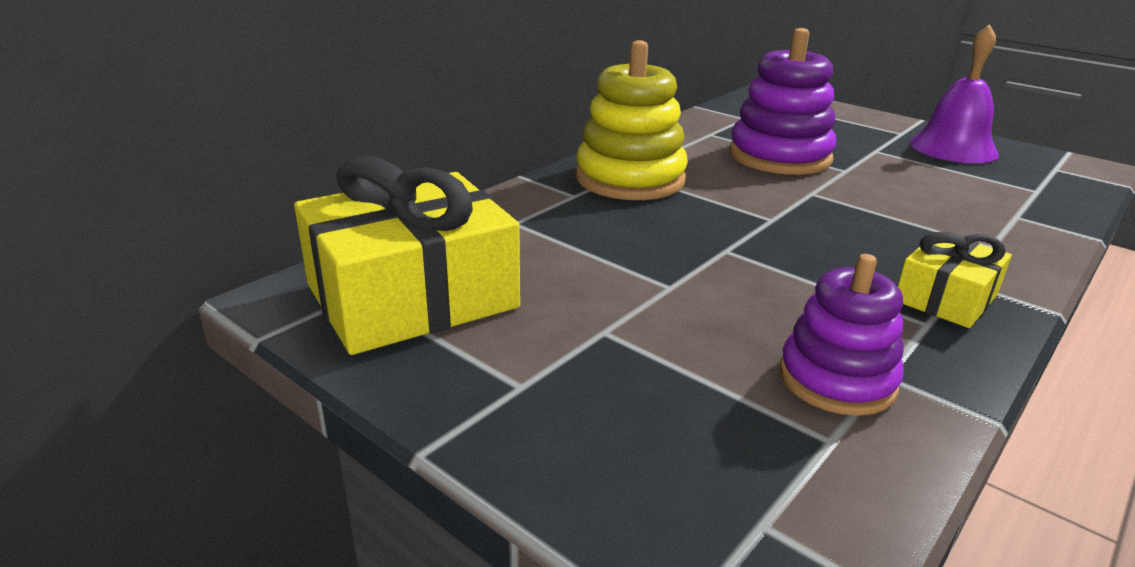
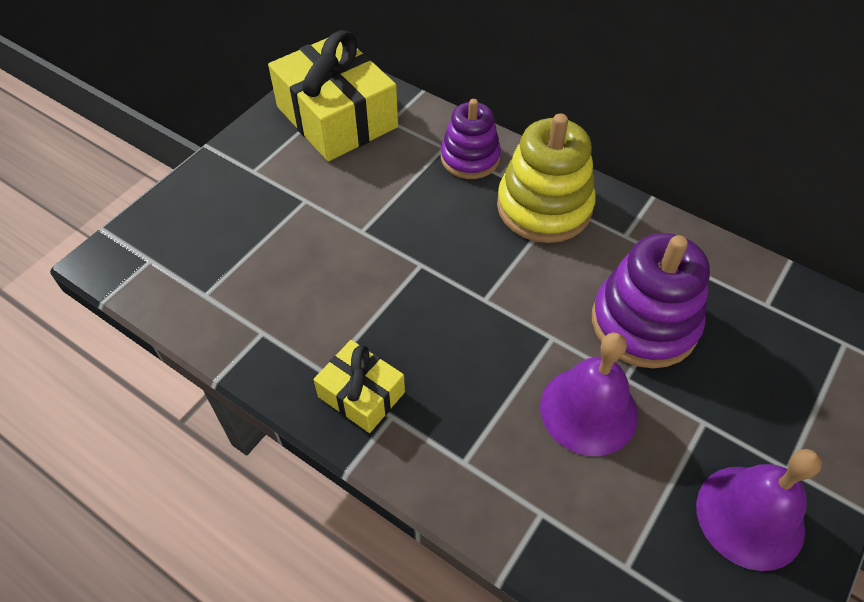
camera: 85 degrees right, 25 degrees up
(837, 379) = (257, 306): purple stacking toy -> purple stacking toy (470, 158)
(891, 187) = (588, 410): none -> purple bell

